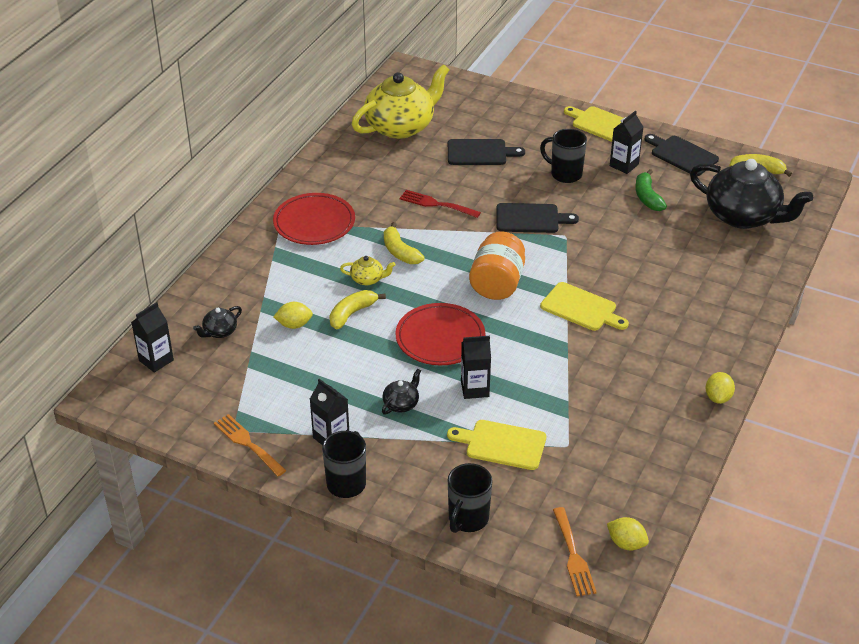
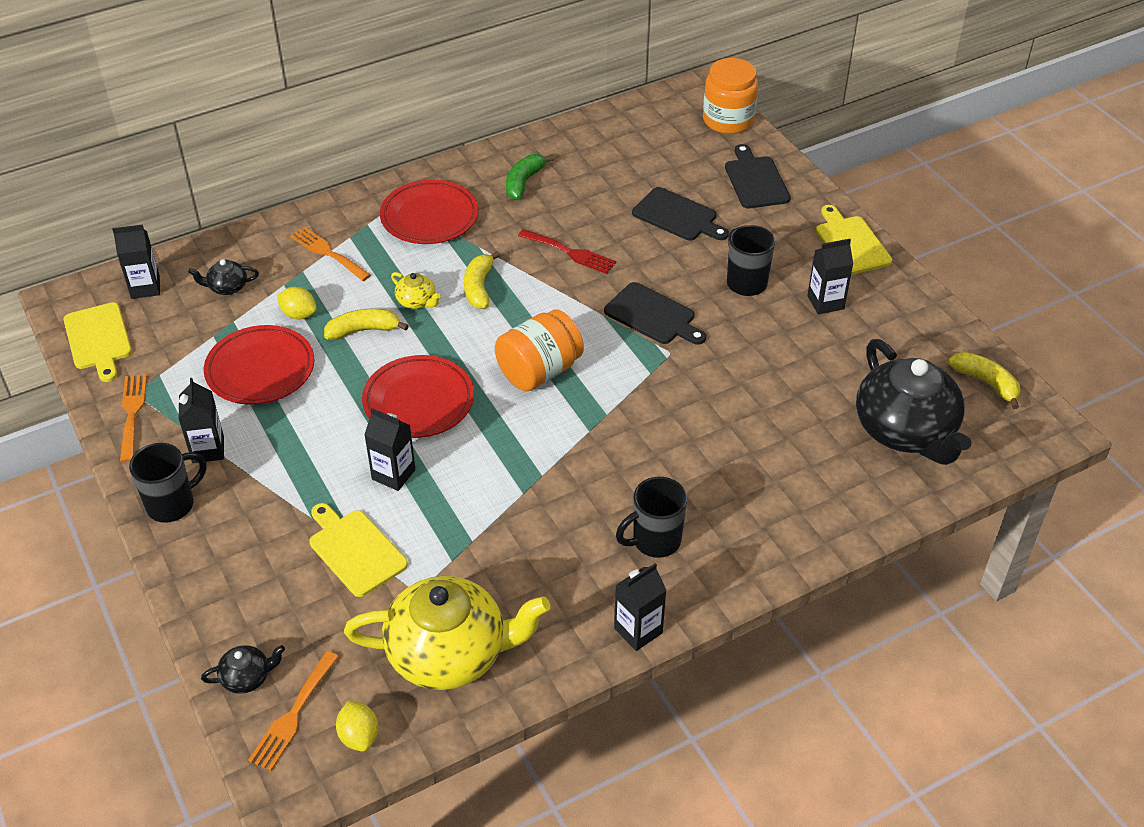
camera: 35 degrees right, 5 degrees up
(268, 277) = (328, 253): none -> orange fork
(308, 371) = (260, 369): none -> red plate
(401, 126) = (625, 151): yellow teapot -> yellow teapot (450, 653)
(401, 404) = (308, 451): black teapot -> black teapot (247, 677)
(436, 204) = (570, 252): red fork -> red fork turned 150 degrees clockwise
(447, 81) = (728, 120): none -> orange jar
(467, 519) = (237, 610): black mug -> black mug (655, 541)
(581, 308) = (598, 444): yellow cutting board -> yellow cutting board (98, 339)
(647, 197) = (812, 353): green banana -> green banana (523, 182)
(682, 155) = (909, 321): black cutting board -> black cutting board (755, 180)
(718, 397) = (638, 630): yellow lemon -> black carton

